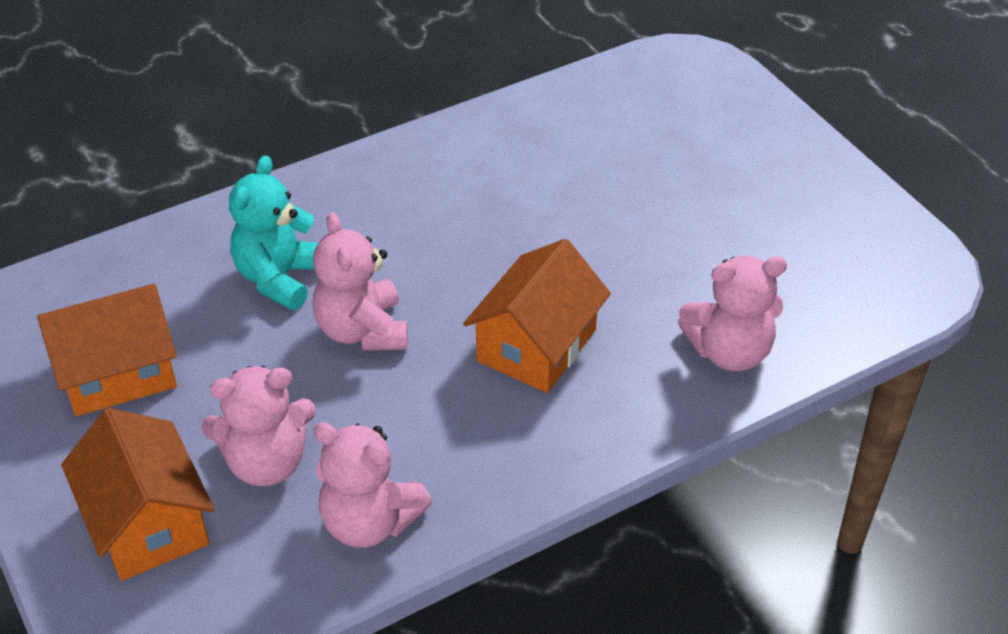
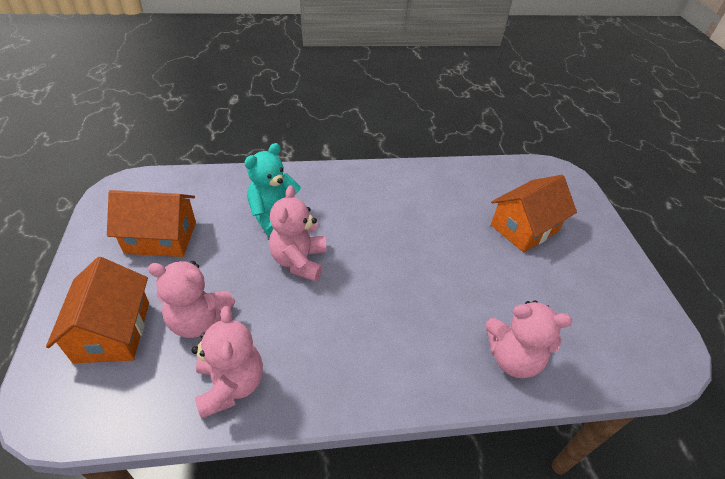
camera: 20 degrees right, 0 degrees up
(369, 522) = (230, 385): pink teddy bear -> pink teddy bear turned 150 degrees counterclockwise
(536, 345) = (392, 307): orange house -> orange house (524, 228)

